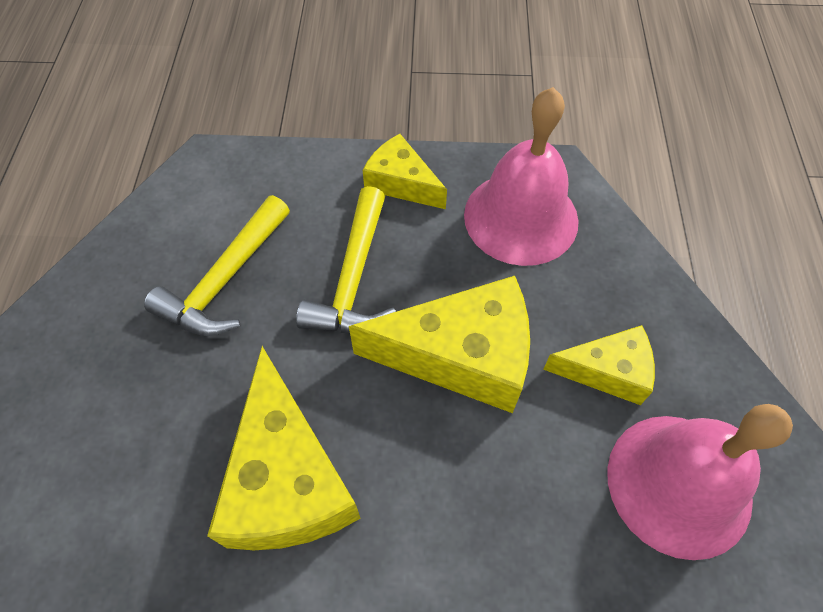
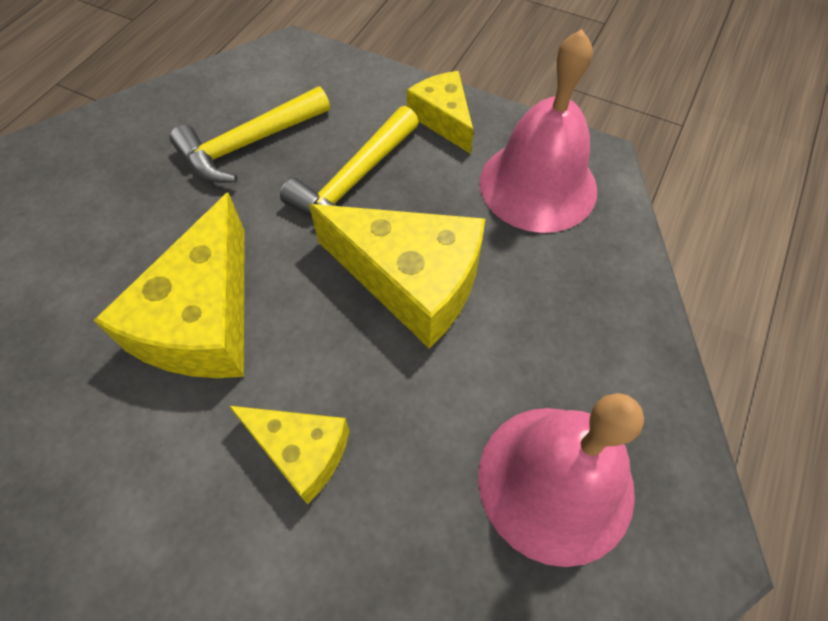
camera: 25 degrees right, 0 degrees up
(607, 371) = (543, 350): yellow cheese -> yellow cheese (301, 451)

